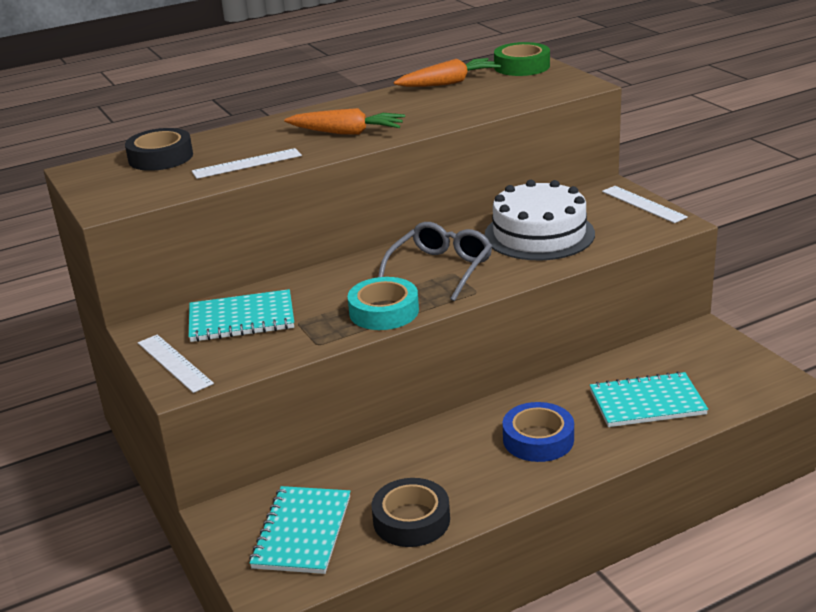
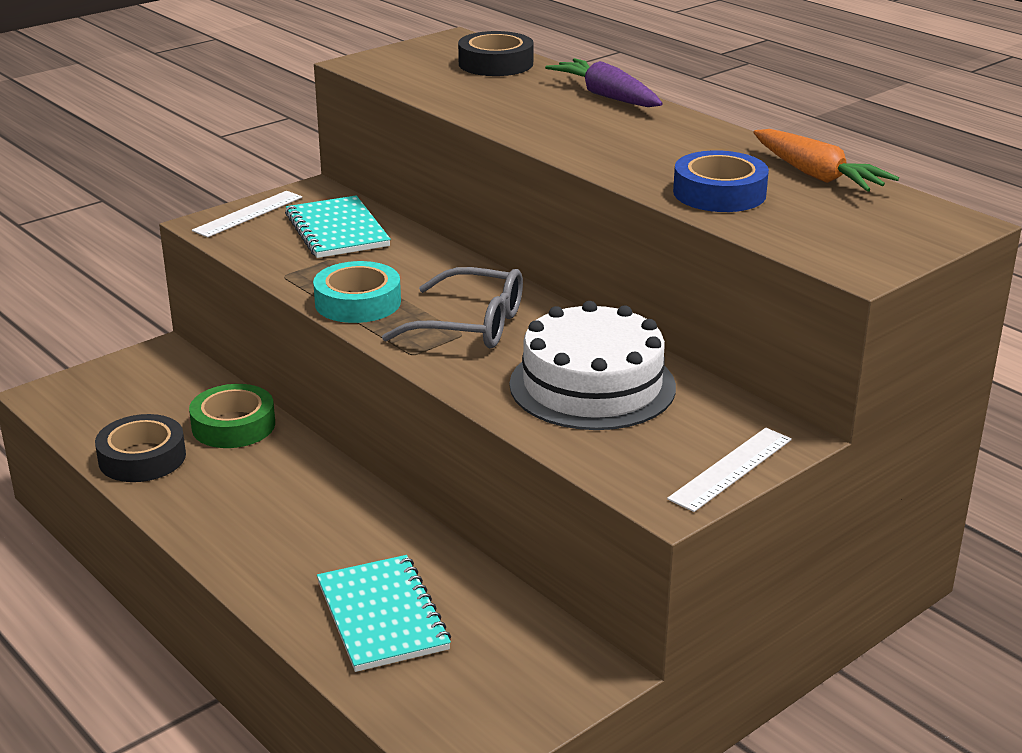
camera: 75 degrees right, 0 degrees up
(247, 163) = (484, 101): white ruler -> none
(267, 126) = (606, 96): none -> purple carrot
(302, 532) = (130, 398): turquoise notebook -> none
(347, 133) = (595, 137): orange carrot -> none
(522, 66) = (926, 218): green tape -> green tape (233, 425)
(538, 439) = (291, 529): blue tape -> blue tape (719, 193)

